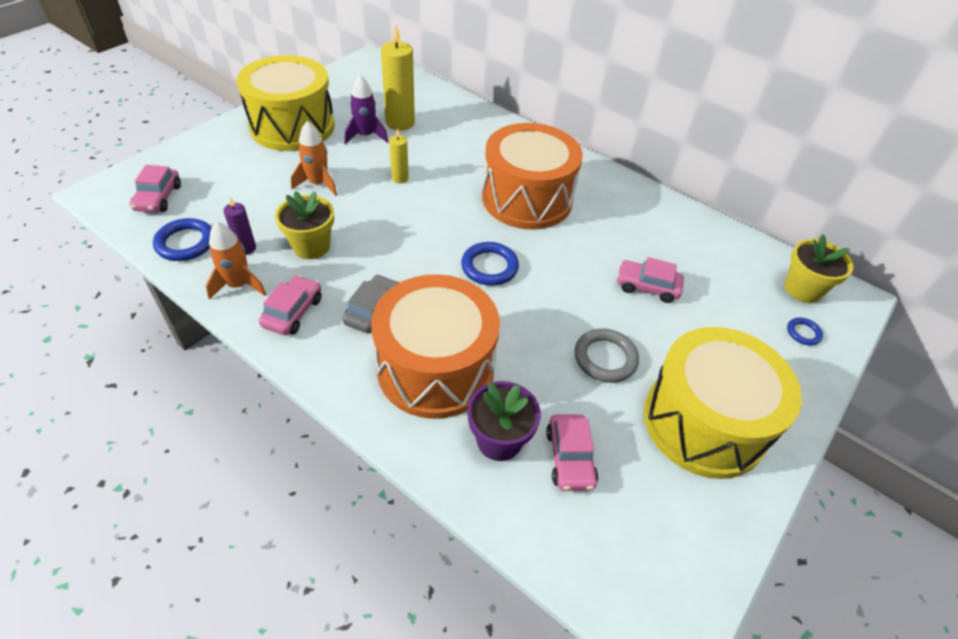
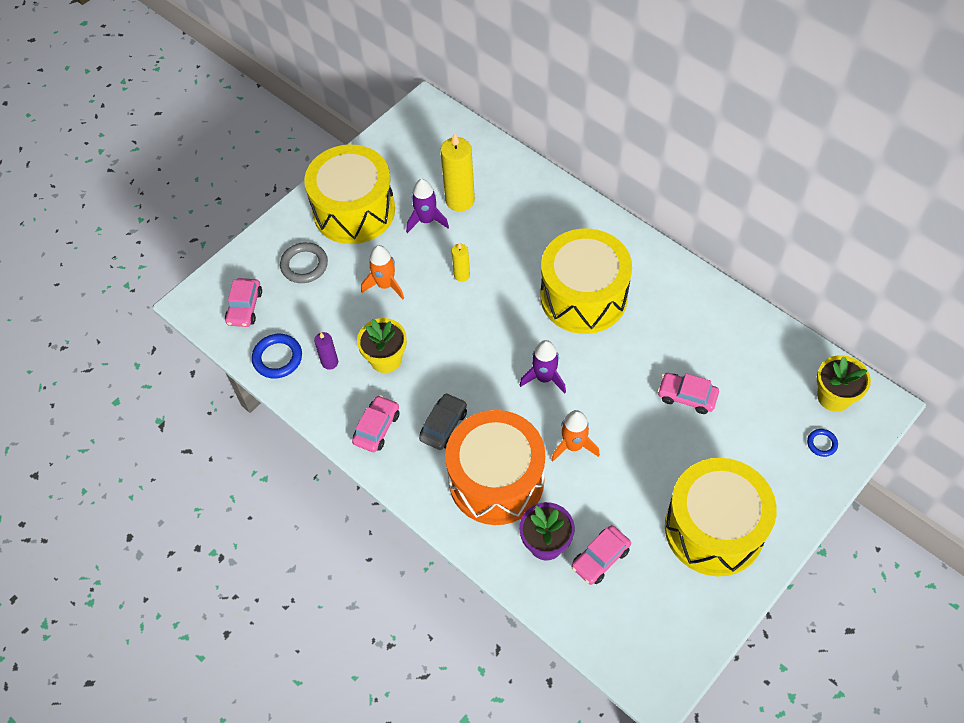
camera: 10 degrees right, 10 degrees up
(239, 285) = (329, 402): orange rocket -> orange rocket (573, 446)
(489, 267) = (544, 378): blue ring -> purple rocket
(527, 199) = (583, 296): orange drum -> yellow drum
(570, 458) = (600, 558): pink car -> pink car turned 45 degrees clockwise
(605, 358) = (639, 470): grey ring -> grey ring (304, 265)

